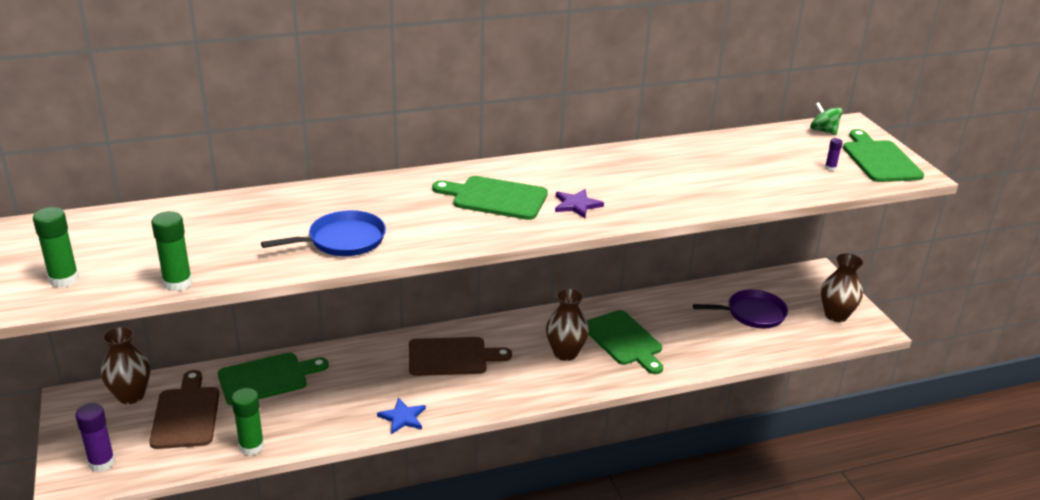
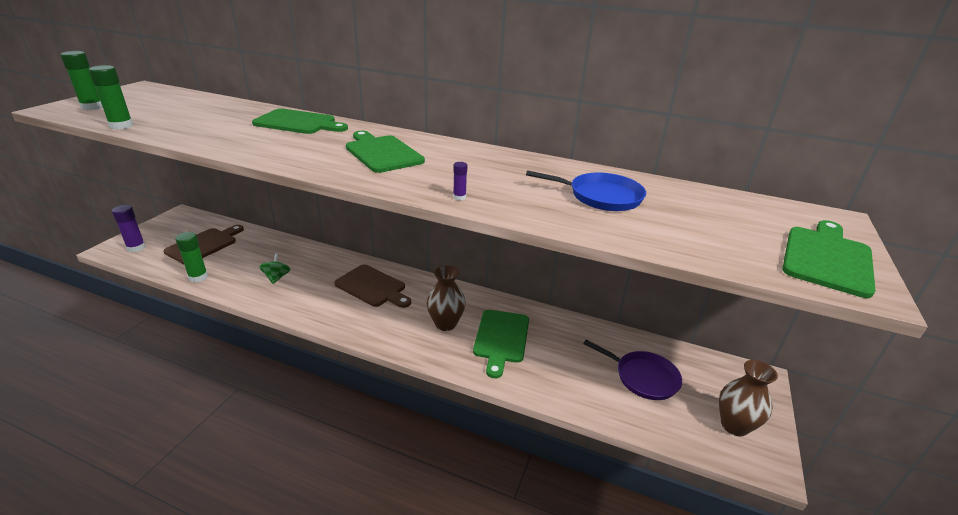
camera: 40 degrees right, 0 degrees up
(131, 395) = (201, 224): brown vase -> none
(267, 378) = (266, 247): green cutting board -> green cutting board (298, 123)
(343, 240) = (241, 139): blue pan -> blue pan (601, 196)
(403, 417) = (288, 306): blue star -> none
(576, 205) = (428, 177): purple star -> none
(823, 131) = (787, 212): green spinning top -> green spinning top (276, 278)
(830, 168) = (741, 242): purple glue stick -> purple glue stick (459, 197)

